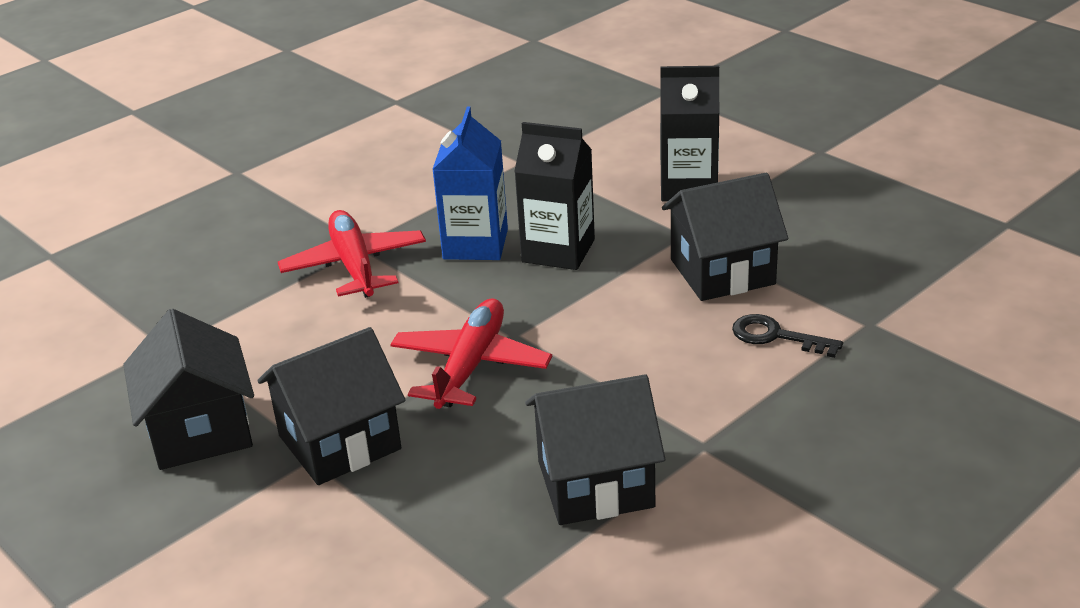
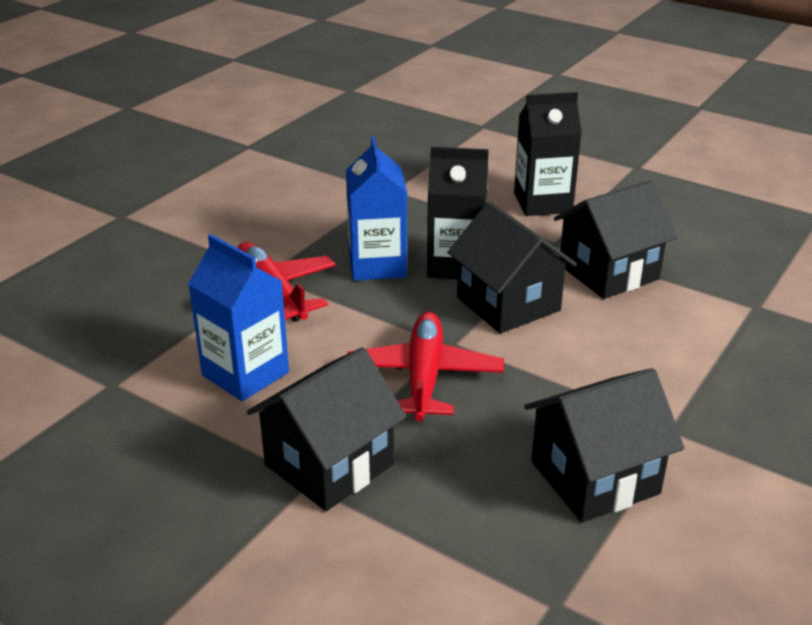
camera: 15 degrees left, 0 degrees up
(200, 431) = (180, 469): black house -> black house (508, 304)
(296, 346) = (245, 374): none -> blue carton
(776, 336) = (684, 324): black key -> none

